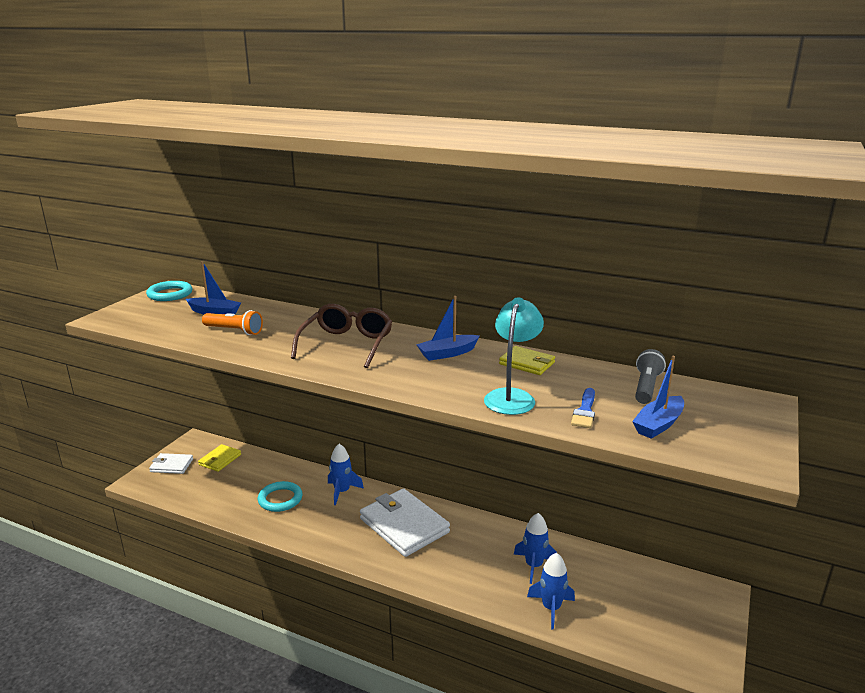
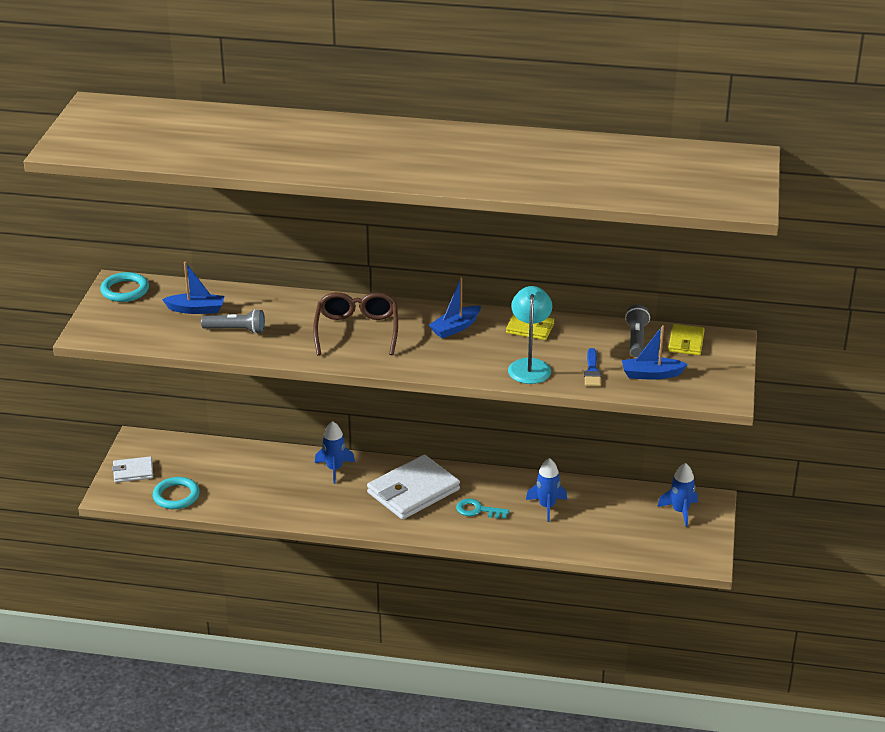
camera: 15 degrees left, 10 degrees up
(220, 460) = (182, 457): yellow wallet -> yellow wallet (686, 342)
(234, 331) = (236, 330): orange flashlight -> grey flashlight
(280, 499) = (275, 487): turquoise ring -> turquoise ring (176, 496)
(404, 525) = (413, 491): white wallet -> white wallet turned 75 degrees counterclockwise
(460, 556) = (478, 510): none -> turquoise key
(551, 608) = (571, 538): blue rocket -> blue rocket (680, 511)
(658, 424) = (651, 374): blue boat -> blue boat turned 60 degrees clockwise

